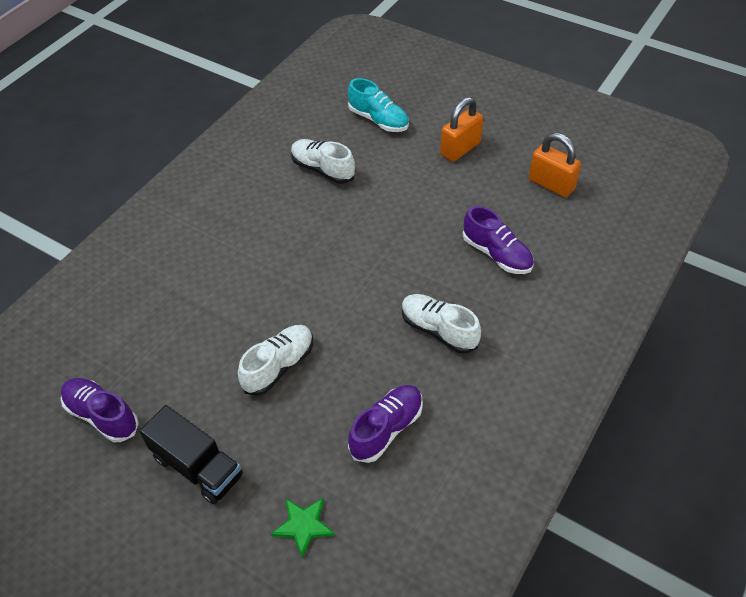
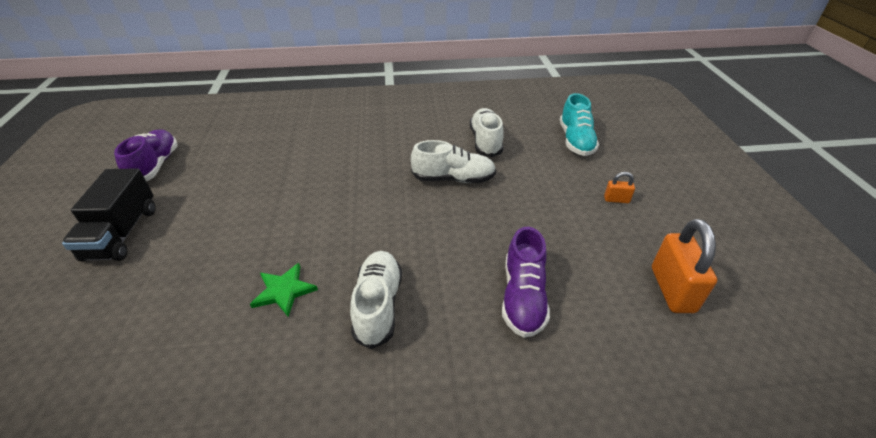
camera: 50 degrees right, 10 degrees down
(279, 366) = (256, 223): white shoe -> white shoe (453, 179)
(303, 525) = (71, 333): green star -> green star (284, 291)
(386, 429) = (220, 333): purple shoe -> none
(460, 149) = (616, 199): orange padlock -> orange padlock, size x0.48

